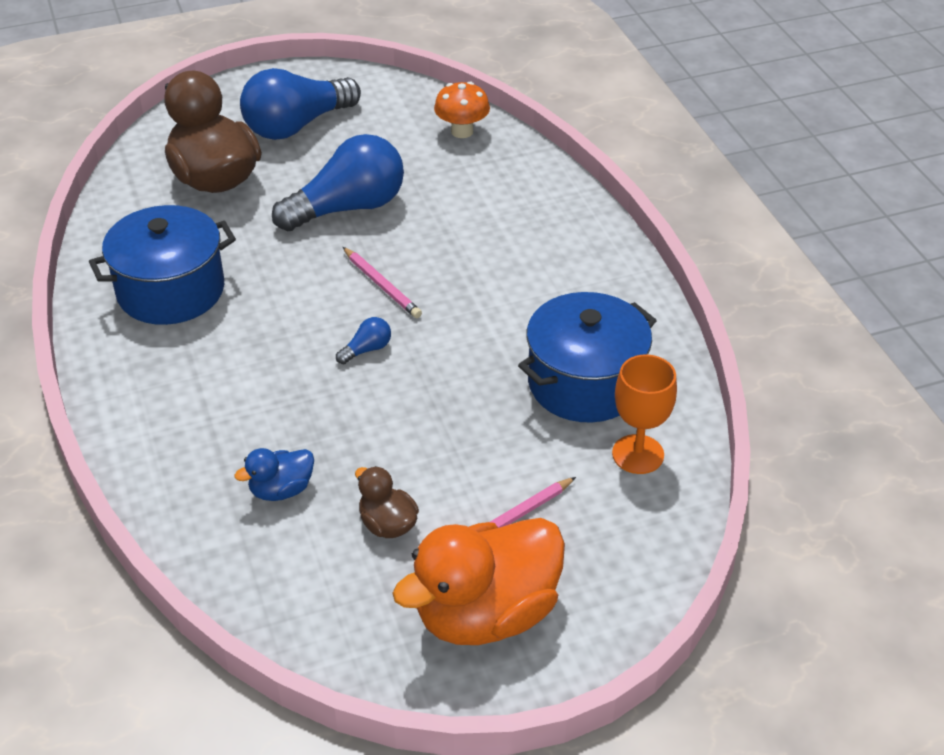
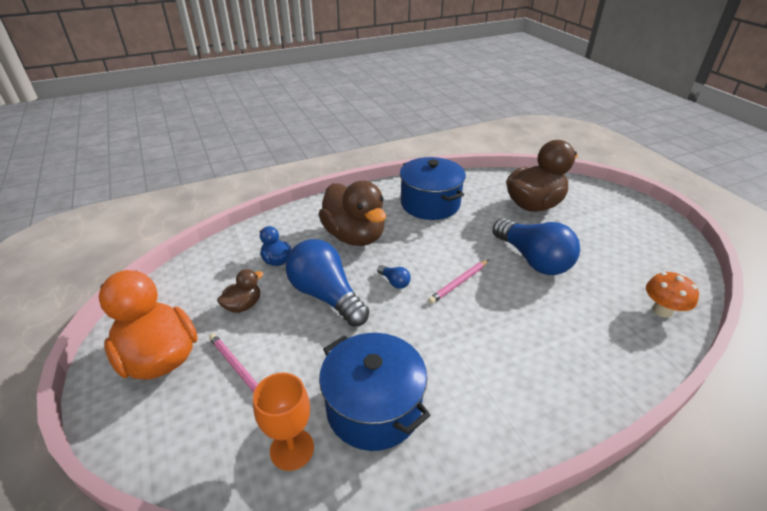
camera: 85 degrees right, 5 degrees down
(238, 389) = (354, 236): none -> brown duck
(297, 125) = (608, 228): blue light bulb -> blue light bulb (326, 296)

